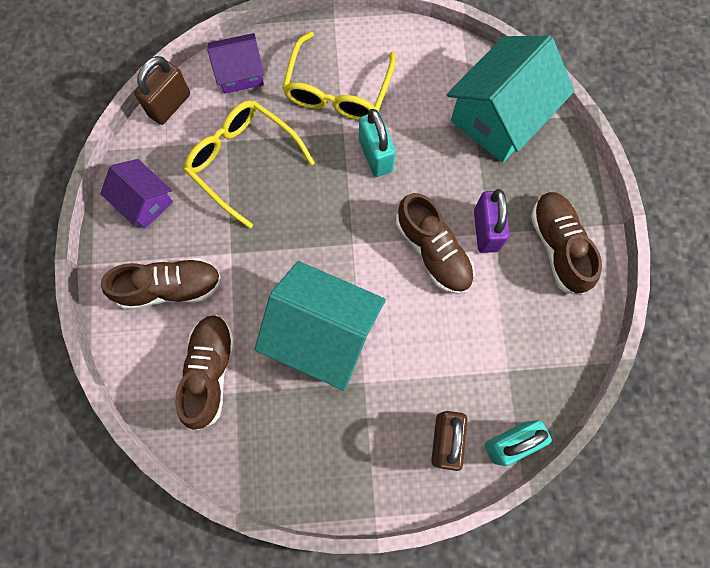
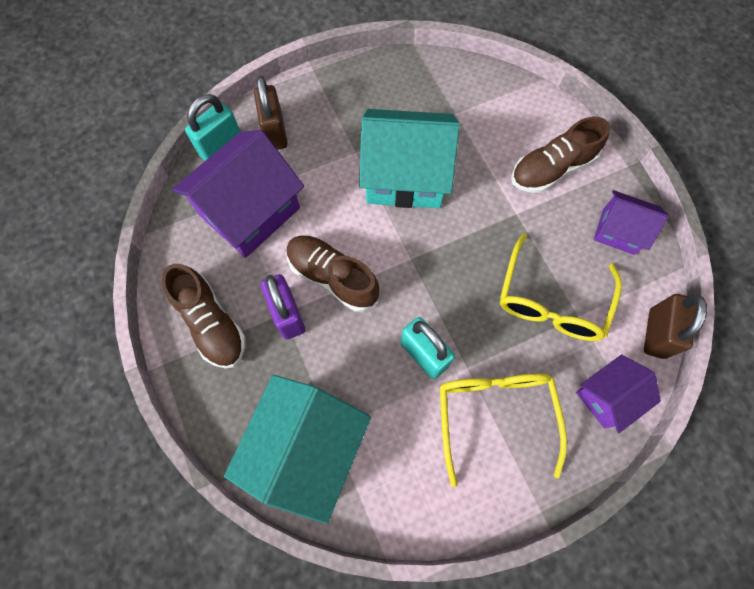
camera: 160 degrees right, 5 degrees down
(209, 372) = (483, 120): brown shoe -> none
(242, 161) = (551, 300): yellow glasses -> yellow glasses turned 90 degrees clockwise
(496, 350) = (250, 211): none -> purple house

